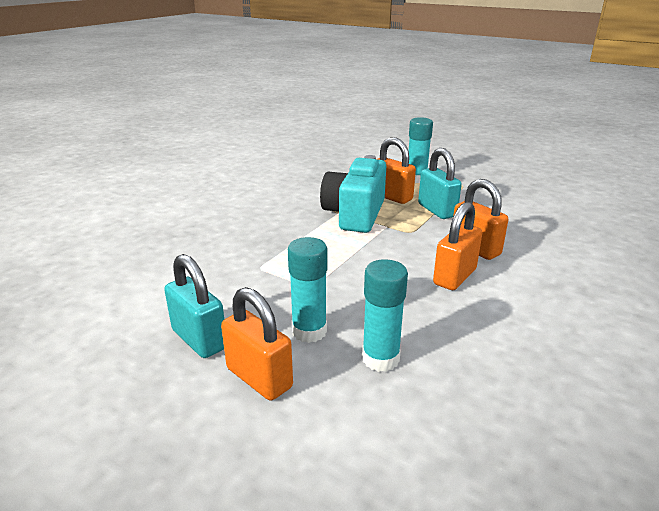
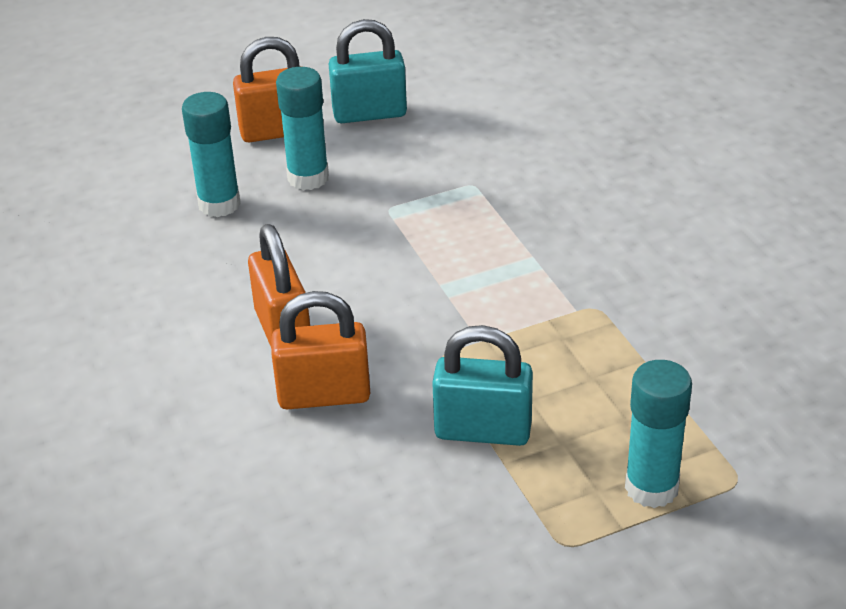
camera: 125 degrees right, 10 degrees up
(355, 214) = (553, 325): turquoise camera -> none
(391, 197) = (588, 402): orange padlock -> none

